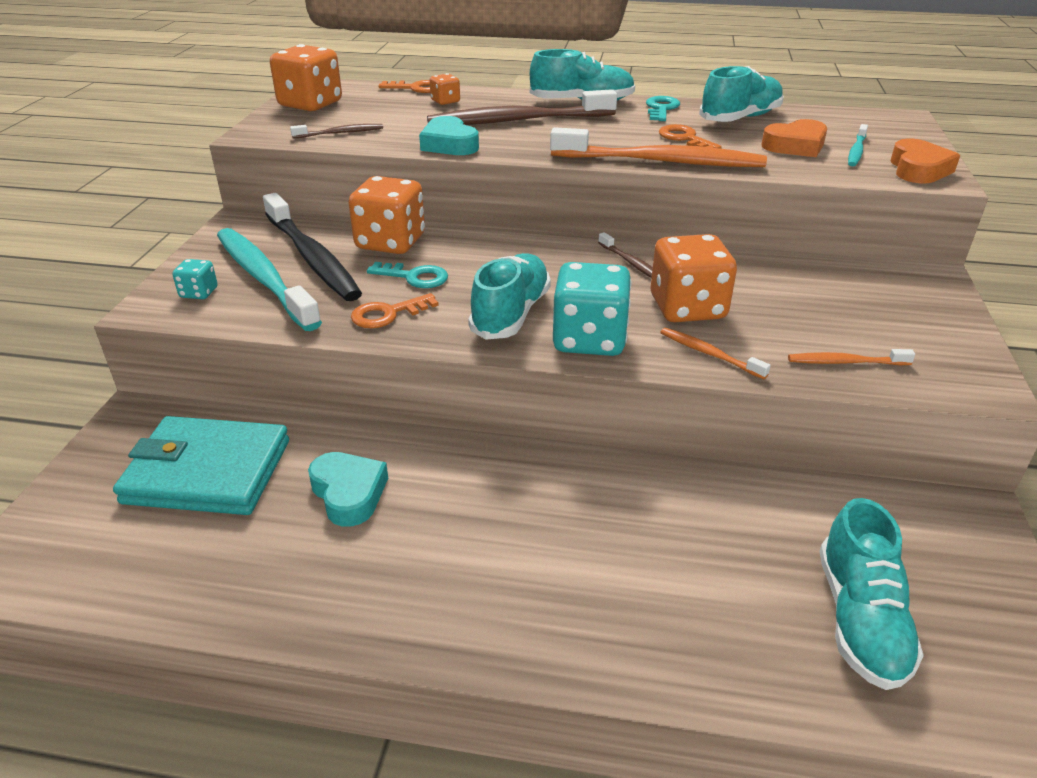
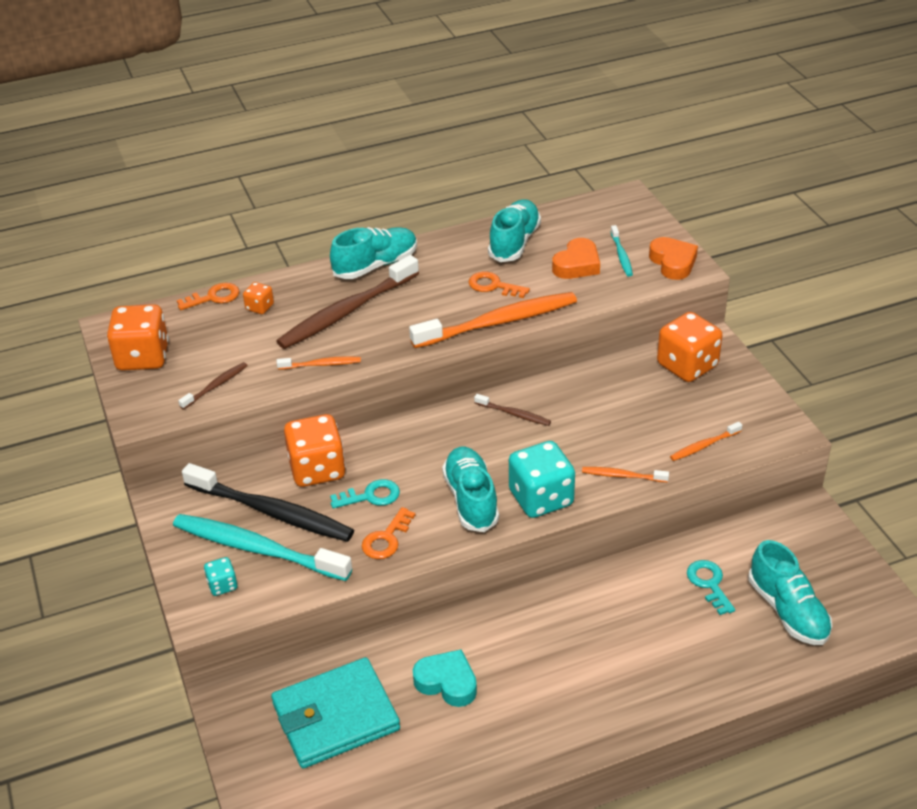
camera: 30 degrees left, 5 degrees up
(449, 144) = (321, 364): turquoise heart -> orange toothbrush
(661, 109) = (446, 251): turquoise key -> turquoise key (709, 584)
(687, 308) = (581, 441): orange dice -> orange dice (687, 366)

